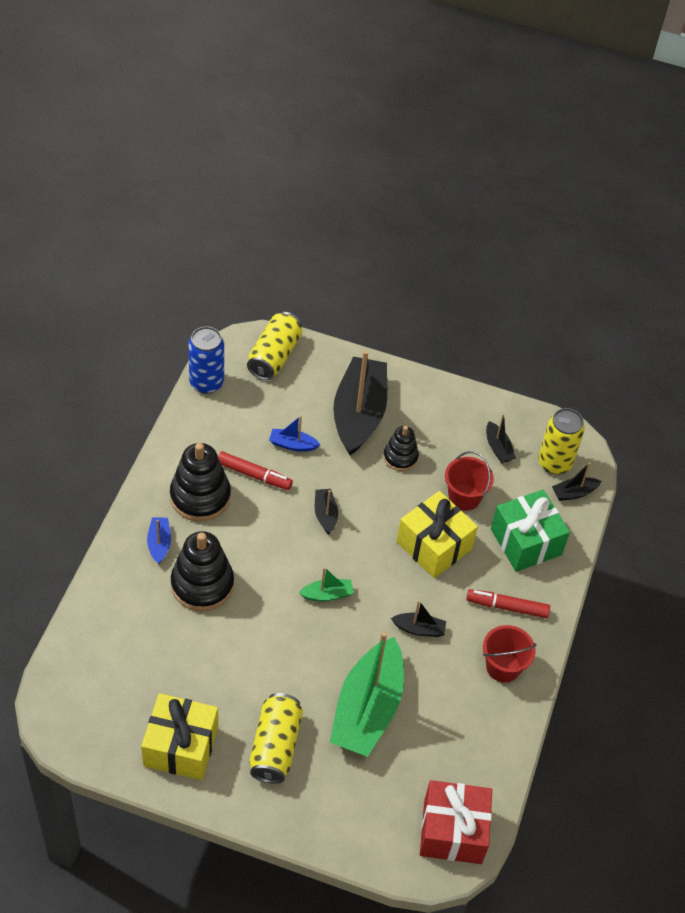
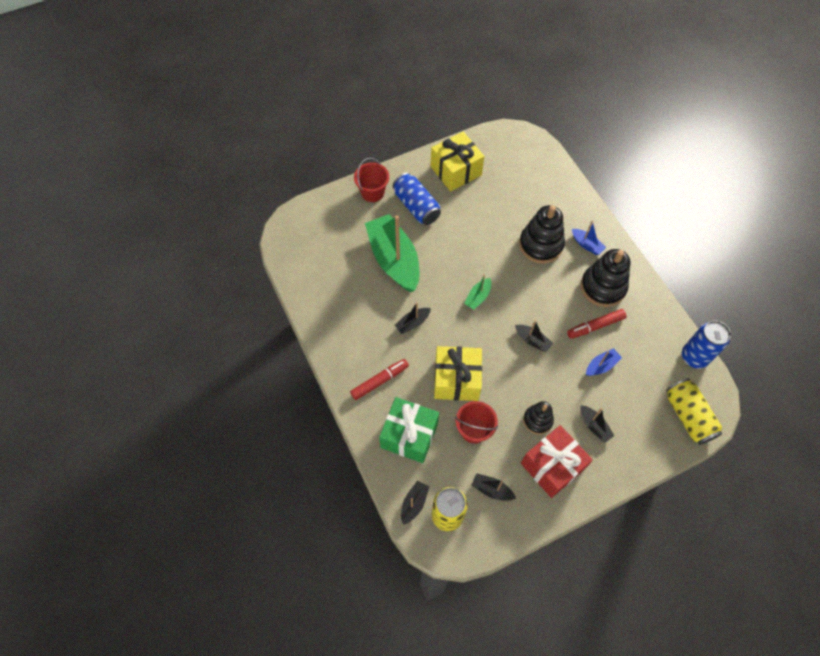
camera: 140 degrees right, 10 degrees up
(275, 746) = (416, 206): yellow can -> blue can
(359, 414) = (594, 426): black boat -> black boat, size x0.43
(452, 831) = (296, 241): red gift -> red gift (552, 466)
(503, 667) = (348, 343): red bucket -> red bucket (372, 192)

